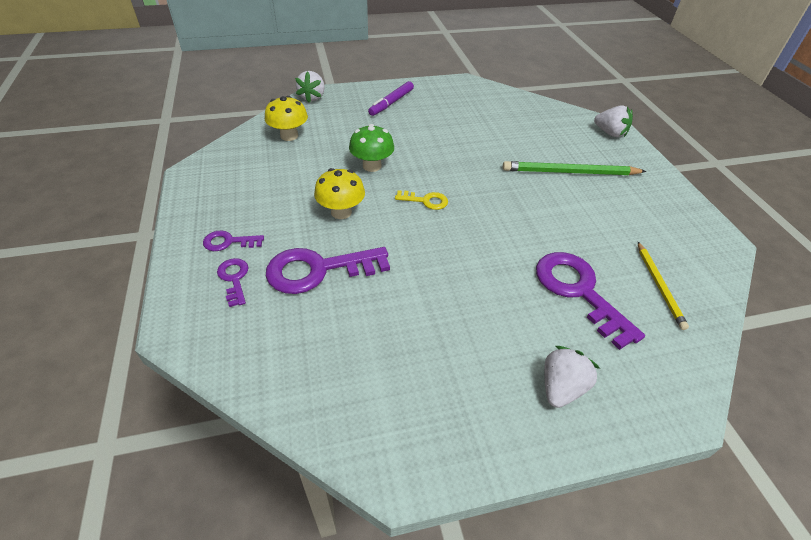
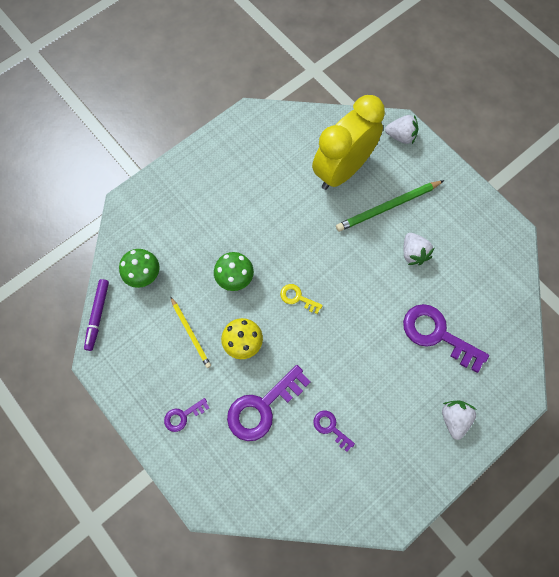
camera: 25 degrees left, 25 degrees up
(234, 279) = (212, 445): purple key -> purple key (330, 428)
(289, 136) = (144, 275): yellow mushroom -> green mushroom
(312, 97) = (127, 210): white strawberry -> white strawberry (413, 253)
(391, 103) = (202, 182): purple marker -> purple marker (98, 315)
(426, 201) = (297, 298): yellow key -> yellow key turned 135 degrees counterclockwise
(534, 135) = (342, 170): none -> yellow clock
(659, 286) = (484, 302): yellow pencil -> yellow pencil (190, 333)

